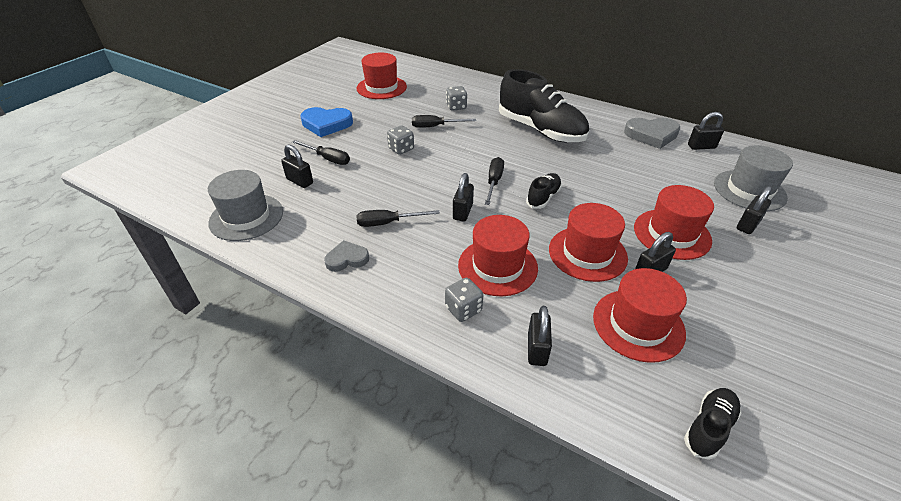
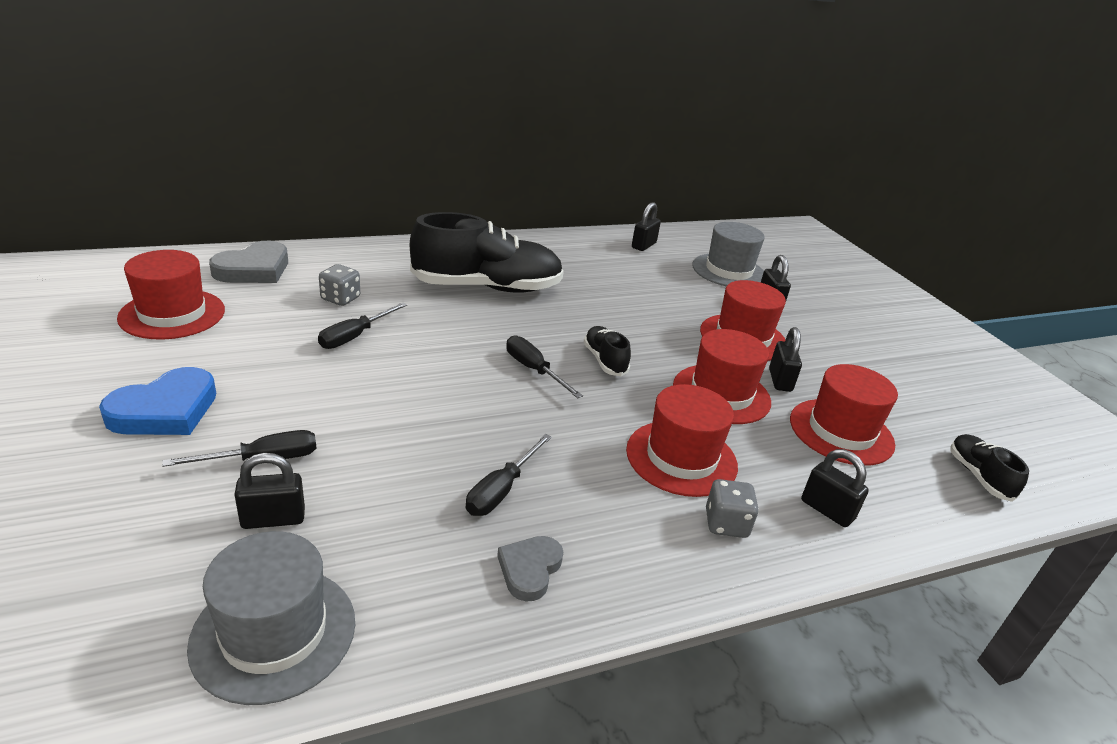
camera: 55 degrees left, 10 degrees down
(401, 149) = (357, 388): grey dice -> none
(462, 212) = (558, 423): black padlock -> none
(651, 135) = (592, 250): grey heart -> grey heart (254, 269)

